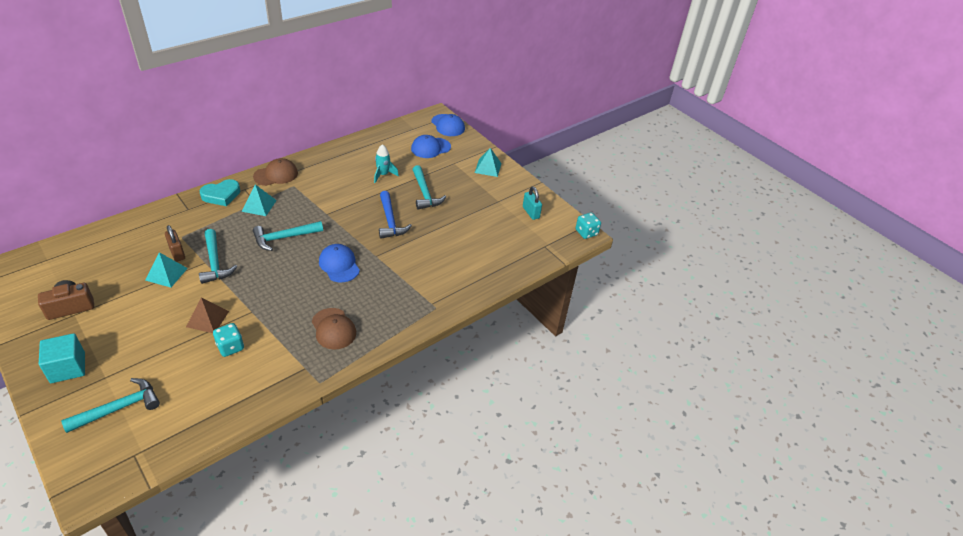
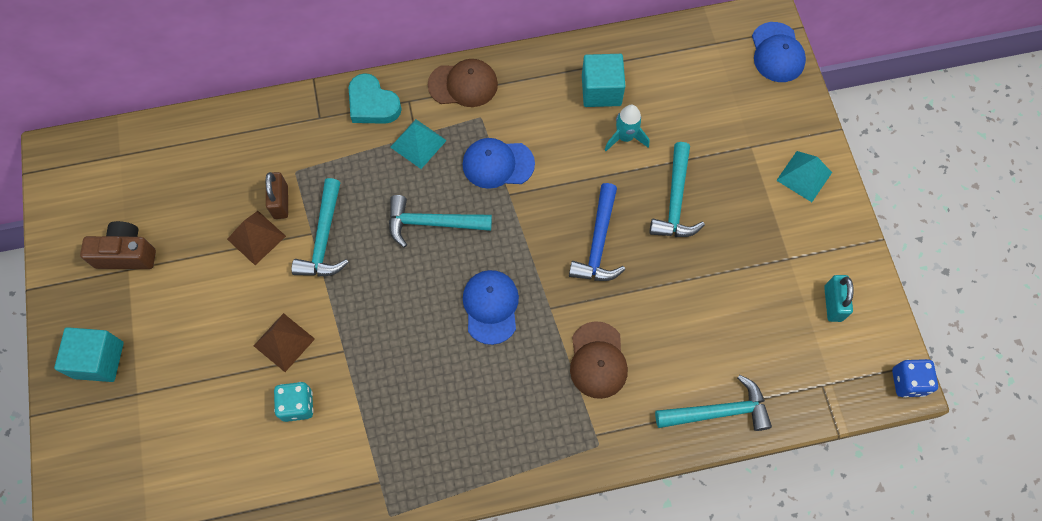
camera: 30 degrees right, 25 degrees up
(119, 408) = (140, 452): turquoise hammer -> turquoise hammer (719, 411)
(166, 274) = (256, 237): turquoise pyramid -> brown pyramid
(221, 195) = (372, 104): turquoise heart -> turquoise heart turned 45 degrees clockwise
(333, 329) = (440, 427): brown cap -> brown cap (598, 360)
(360, 159) = (601, 90): none -> turquoise cube
(430, 148) = (726, 98): blue cap -> blue cap (498, 164)
(586, 232) = (908, 382): turquoise dice -> blue dice

